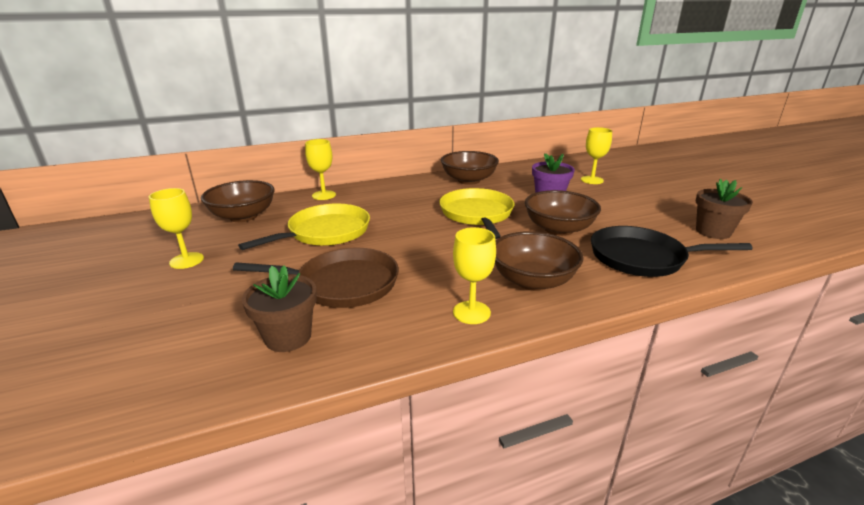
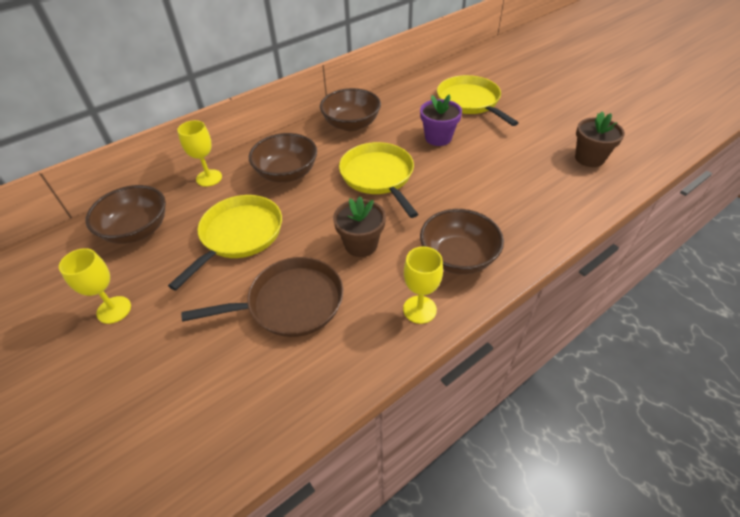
camera: 15 degrees left, 20 degrees up
(288, 337) = (272, 381): brown flower pot -> brown flower pot (361, 244)
(558, 229) = (460, 182): brown bowl -> brown bowl (287, 173)
(592, 180) = (470, 102): yellow goblet -> yellow pan
(641, 258) = (539, 206): black pan -> none

